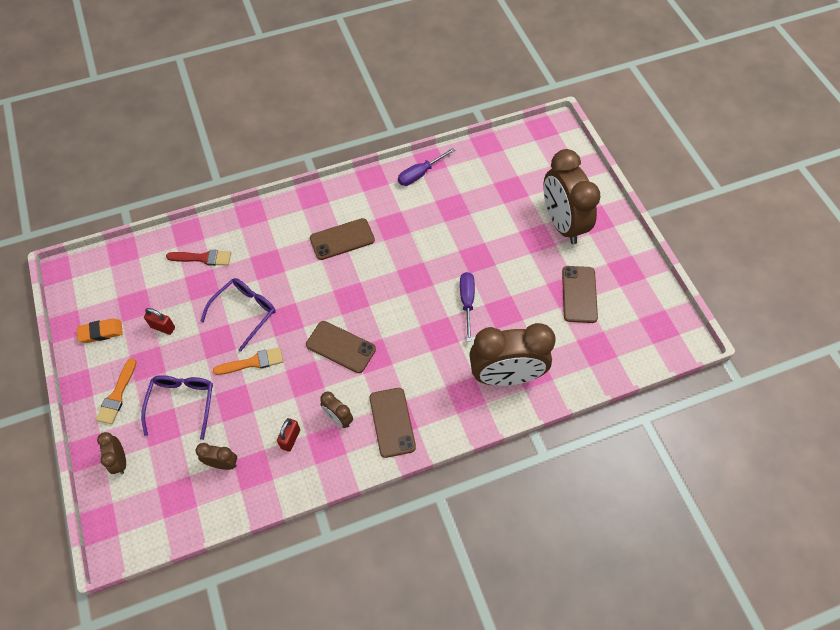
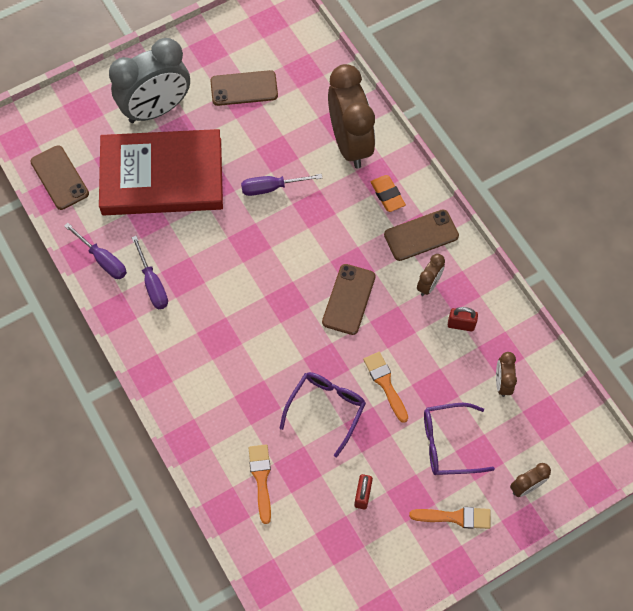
camera: 100 degrees left, 5 degrees up
(101, 332) = (383, 565): orange eraser -> orange eraser (387, 195)
(203, 258) = (261, 478): red brush -> orange brush
(245, 312) = (326, 409): purple glasses -> purple glasses turned 90 degrees clockwise
(342, 239) = (210, 327): brown phone -> brown phone (59, 178)
(390, 204) = (153, 284): none -> purple screwdriver
(492, 221) = (162, 176): none -> red book
(562, 224) = (157, 109): brown clock -> grey clock

